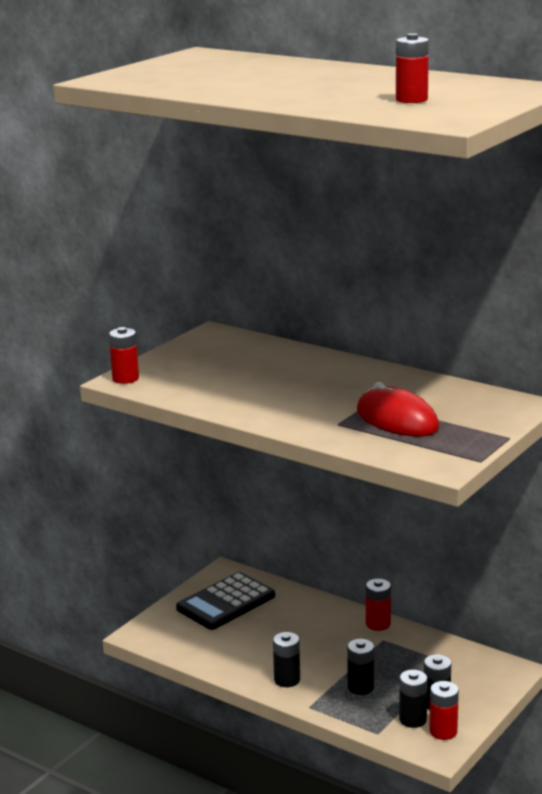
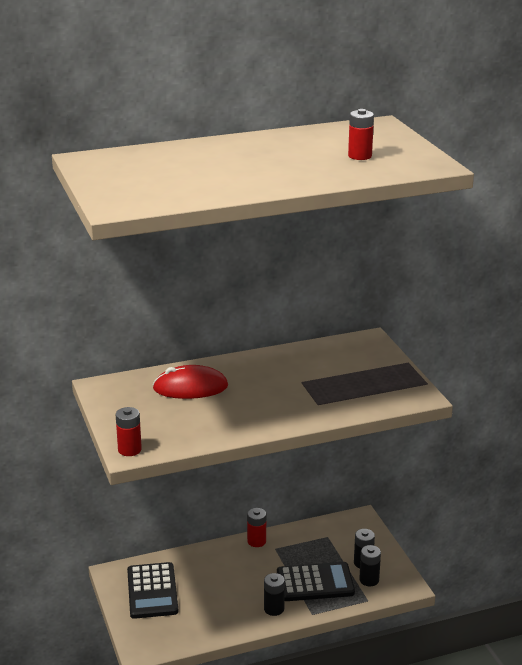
camera: 55 degrees left, 5 degrees up
(360, 687) = (315, 583): black battery -> black calculator
(397, 419) = (338, 383): red mouse -> red mouse (190, 387)
(443, 731) = (392, 575): red battery -> none

